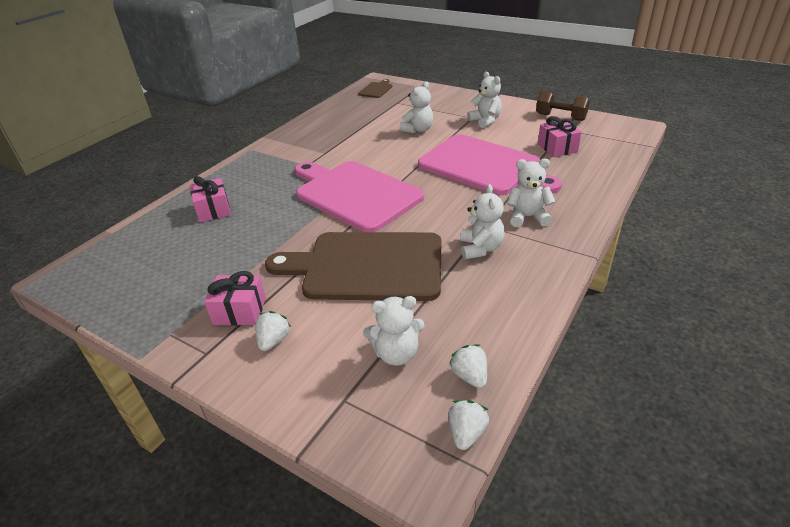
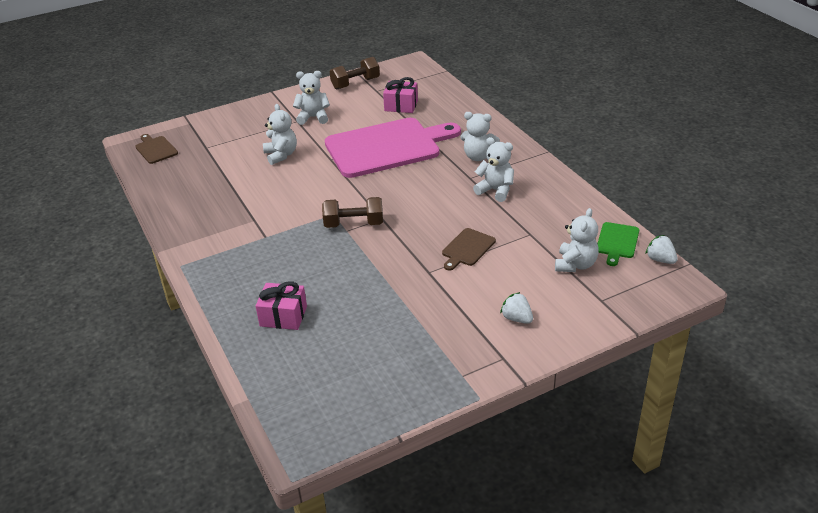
camera: 60 degrees left, 0 degrees up
(240, 311) = (465, 329): pink gift -> none
(355, 194) = (354, 224): pink cutting board -> brown dumbbell
(367, 266) = (467, 248): brown cutting board -> brown cutting board, size x0.42
(470, 376) = (617, 242): white strawberry -> green cutting board
(527, 217) = (478, 157): white teddy bear -> white teddy bear turned 105 degrees counterclockwise

